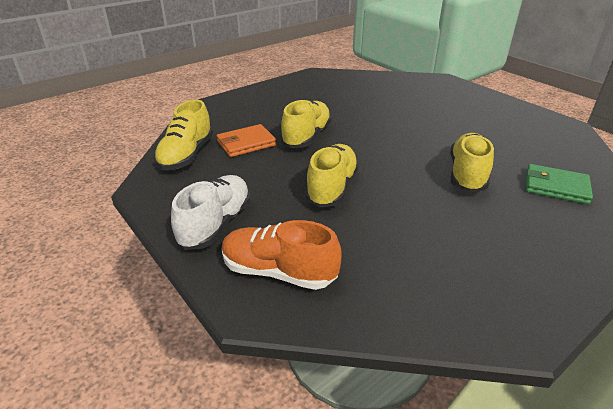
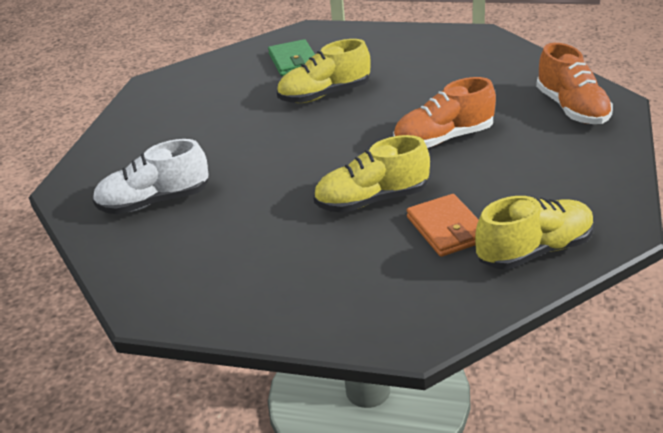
camera: 125 degrees left, 0 degrees up
(216, 224) = (582, 159): white shoe -> white shoe (154, 202)
(246, 143) = (447, 229): orange wallet -> orange wallet turned 45 degrees clockwise
(332, 187) = (443, 139): yellow shoe -> orange shoe

